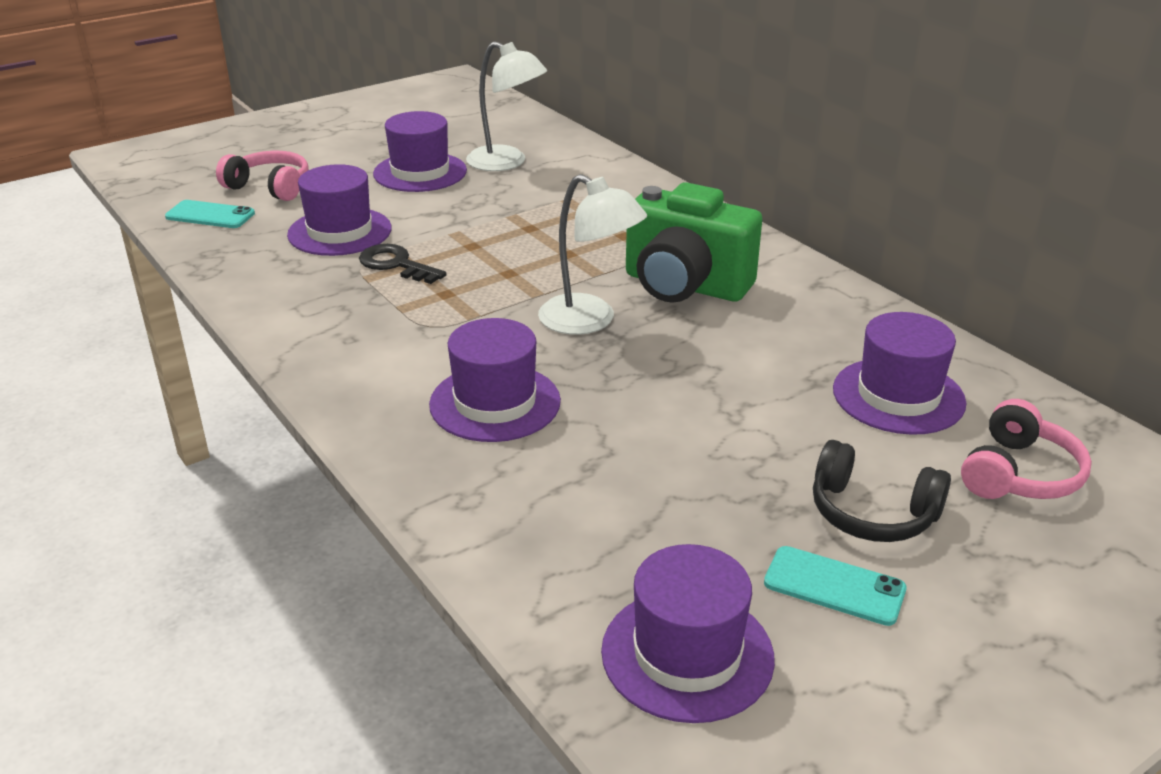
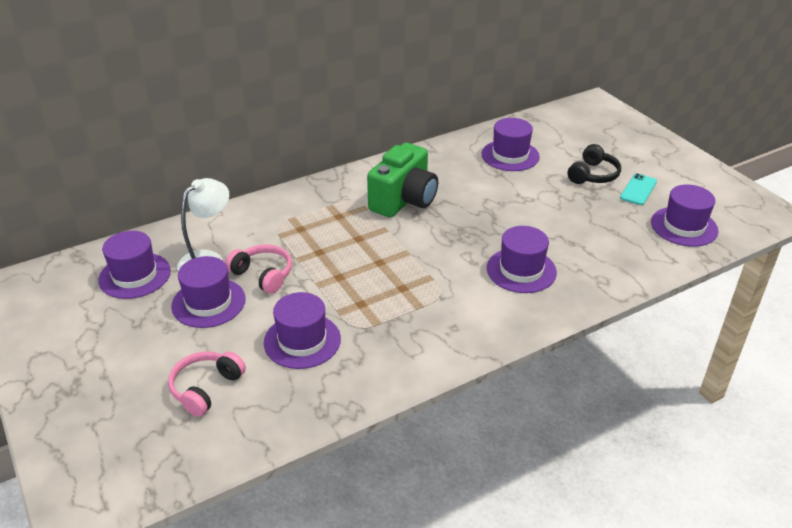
camera: 85 degrees left, 5 degrees up
(210, 215) = (251, 420): turquoise phone -> none
(396, 264) = (359, 311): black key -> none
(473, 130) = (134, 275): none -> purple hat
(589, 321) = (439, 235): white lamp -> none
(1019, 474) = (563, 139): pink headphones -> pink headphones (263, 275)

